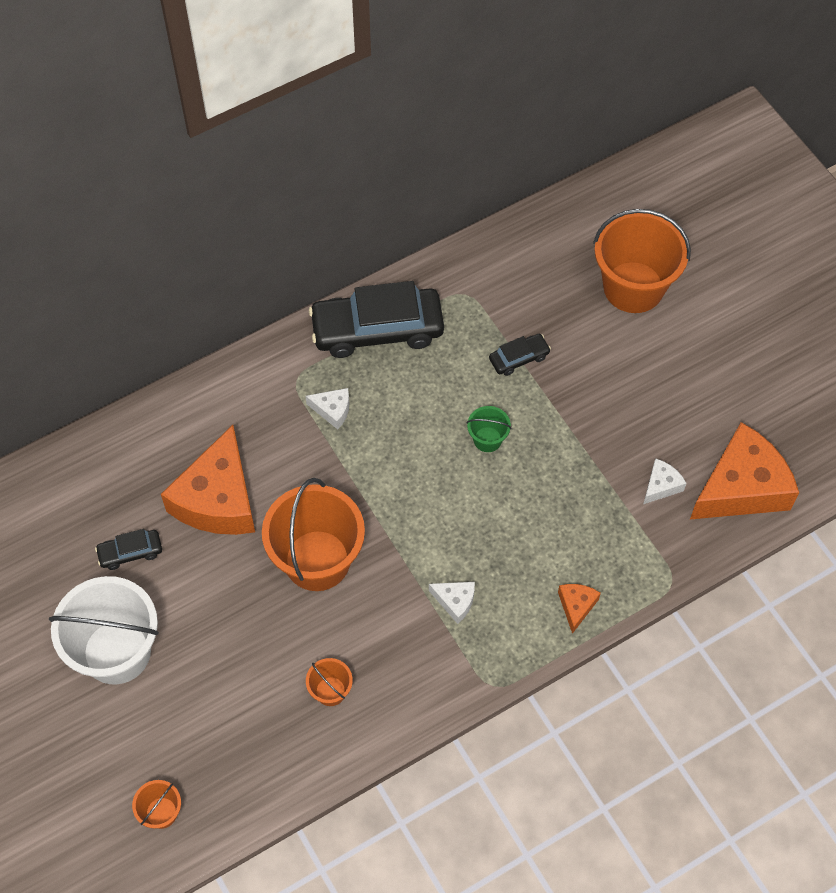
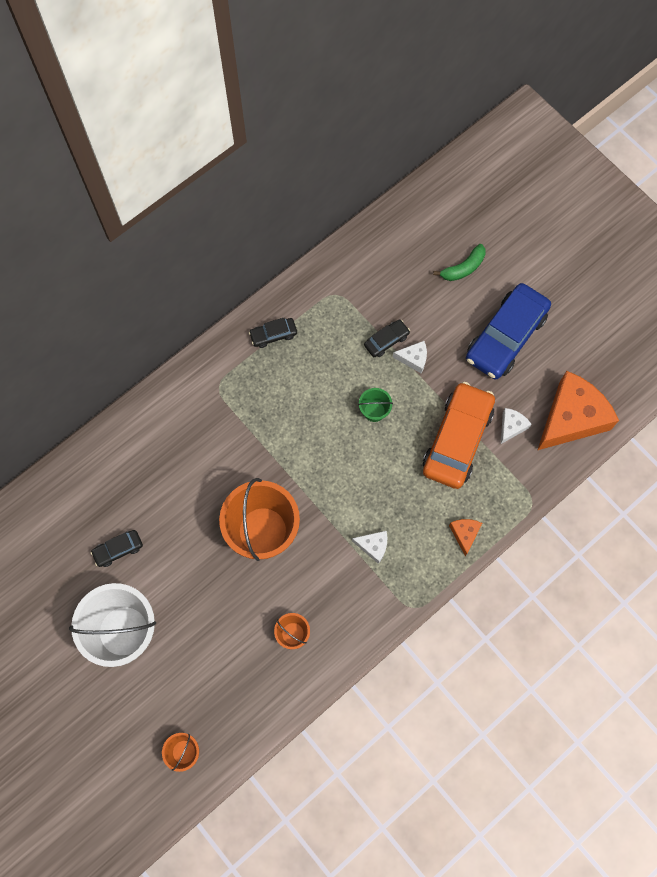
camera: 10 degrees left, 10 degrees up
(218, 499) = (177, 495): orange cheese -> none
(332, 410) = (251, 407): white cheese -> white cheese (413, 359)
(377, 329) = (273, 335): black car -> black car, size x0.46
(588, 490) = (457, 440): none -> orange car
(633, 287) = (463, 268): orange bucket -> green banana
(673, 377) = (506, 337): none -> blue car

